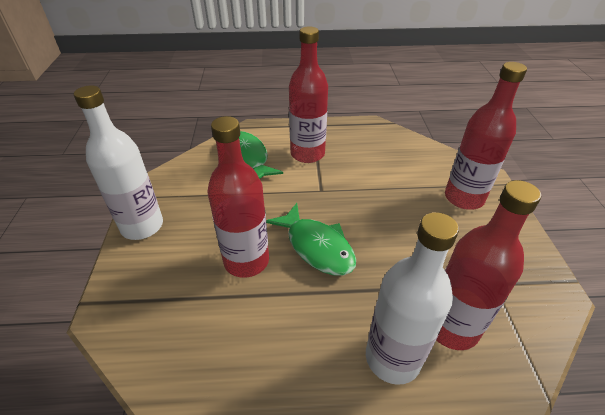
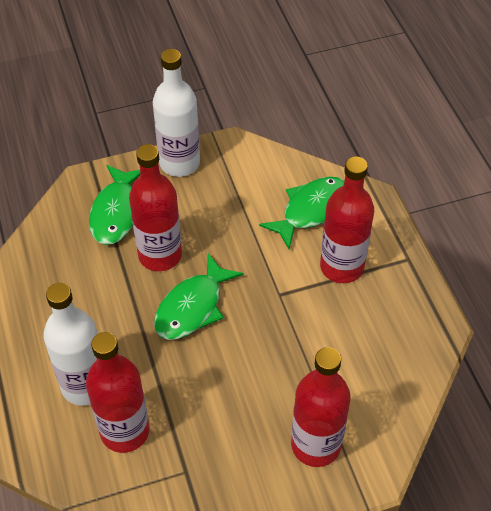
camera: 75 degrees right, 10 degrees up
(172, 289) = (117, 212): none -> green fish

